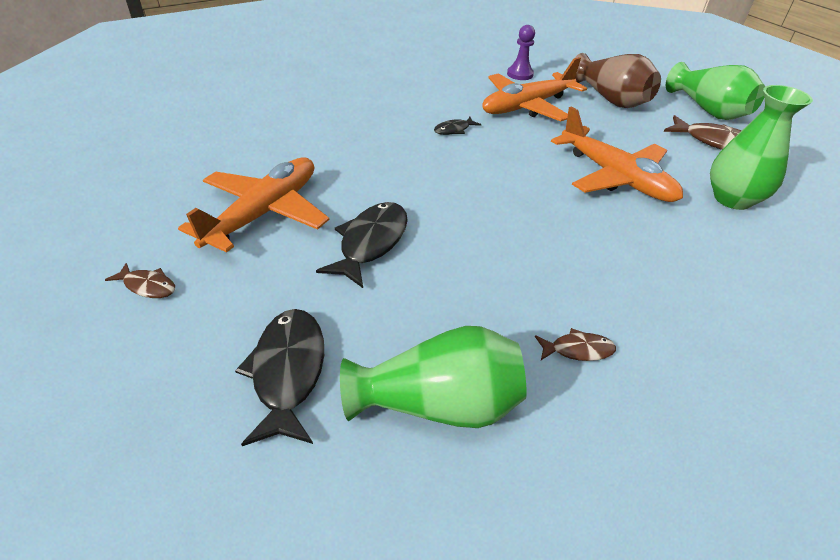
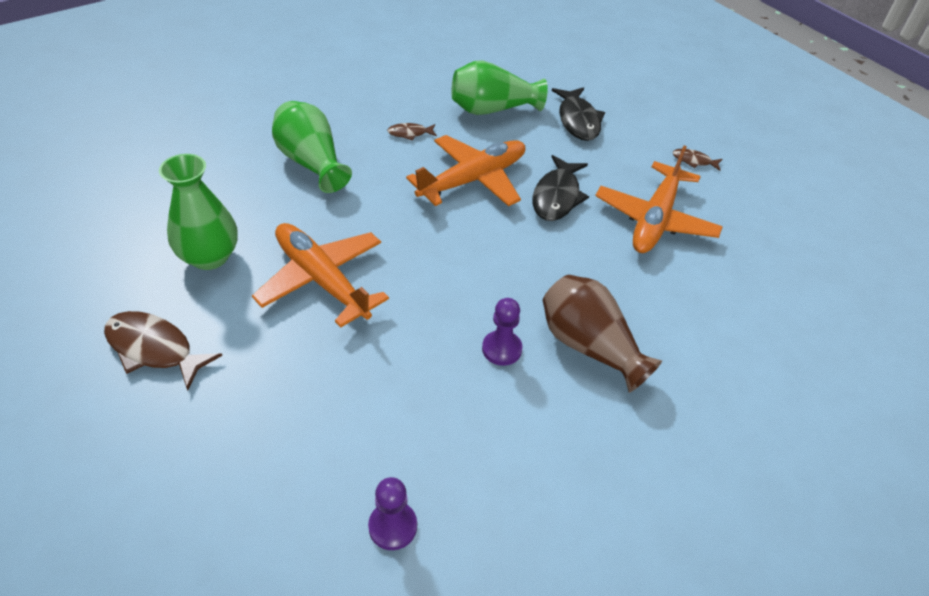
camera: 175 degrees right, 5 degrees up
(454, 130) = (501, 349): black fish -> purple pawn
(527, 106) = (396, 416): orange plane -> orange plane (472, 180)
(611, 99) = (254, 451): brown vase -> brown vase (589, 346)
(708, 110) = (104, 433): green vase -> green vase (311, 162)

